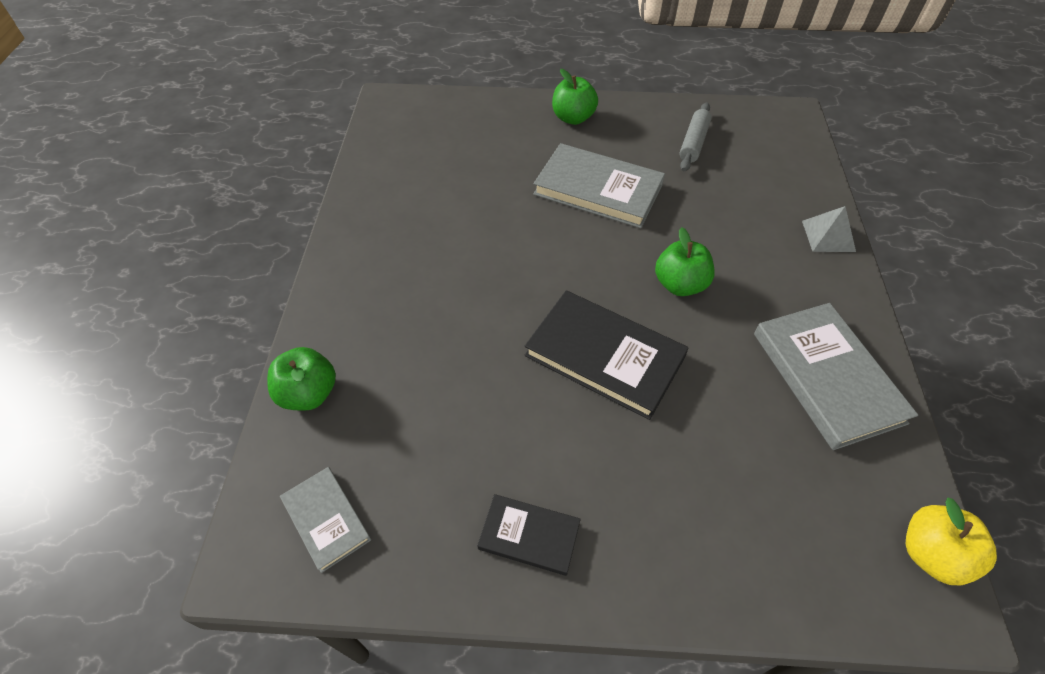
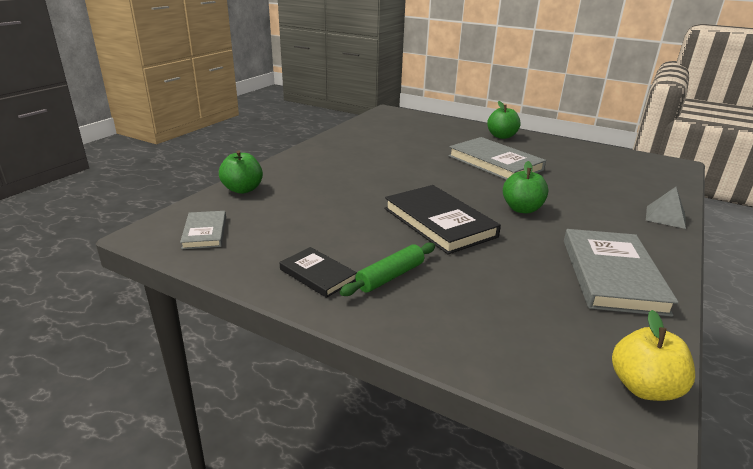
camera: 25 degrees right, 25 degrees down
(612, 496) = (390, 276): none -> green rolling pin
(693, 143) = (583, 160): grey rolling pin -> none

